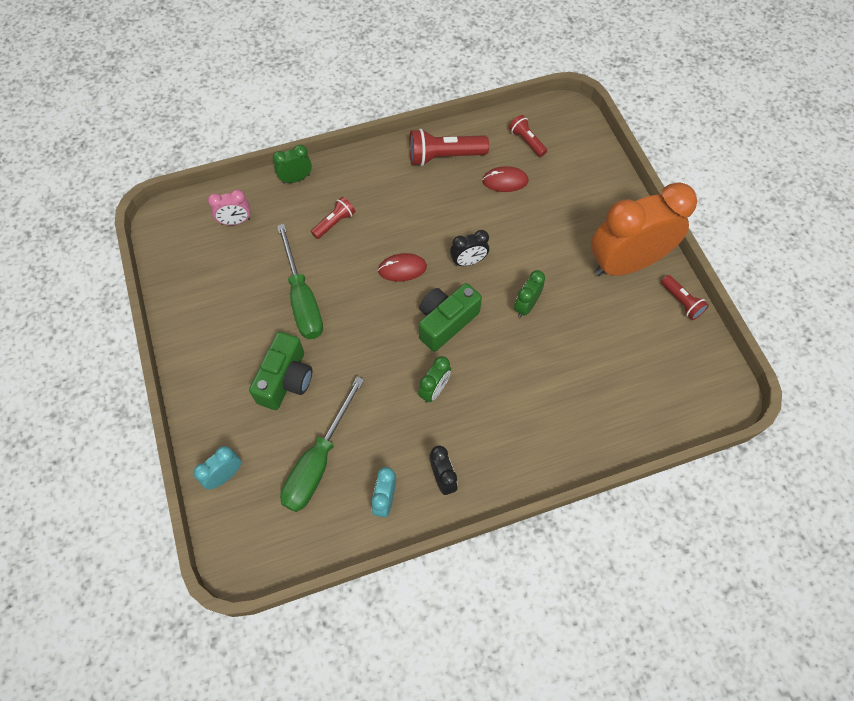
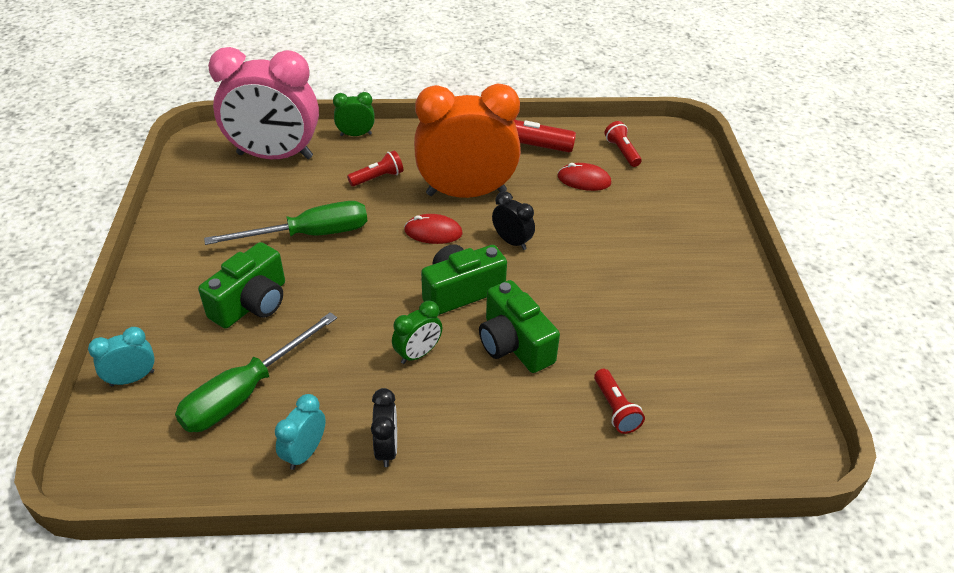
camera: 15 degrees right, 20 degrees down
(235, 221) = (275, 156): pink clock -> pink clock, size x2.35
(302, 299) = (309, 235): green screwdriver -> green screwdriver turned 105 degrees counterclockwise
(468, 261) = (512, 241): black clock -> black clock turned 135 degrees counterclockwise
(503, 360) = (514, 344): none -> green camera
(526, 306) = (564, 297): green clock -> none
(625, 263) = (703, 283): orange clock -> orange clock (466, 193)
(681, 302) = (764, 336): red flashlight -> red flashlight (615, 409)

